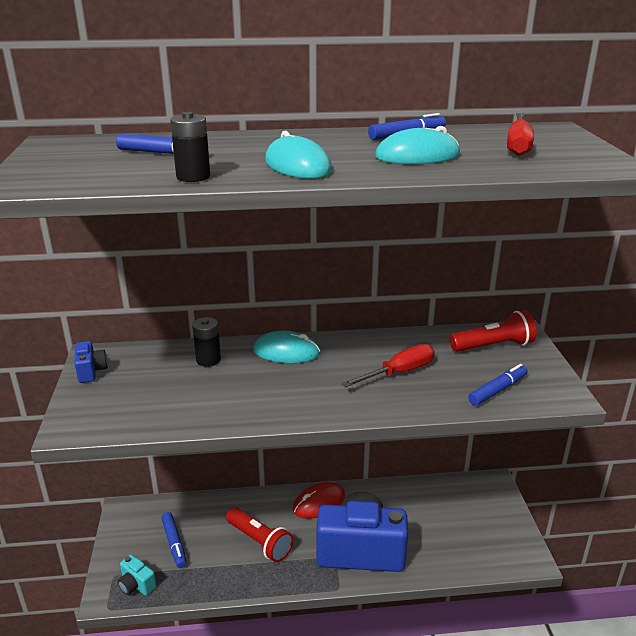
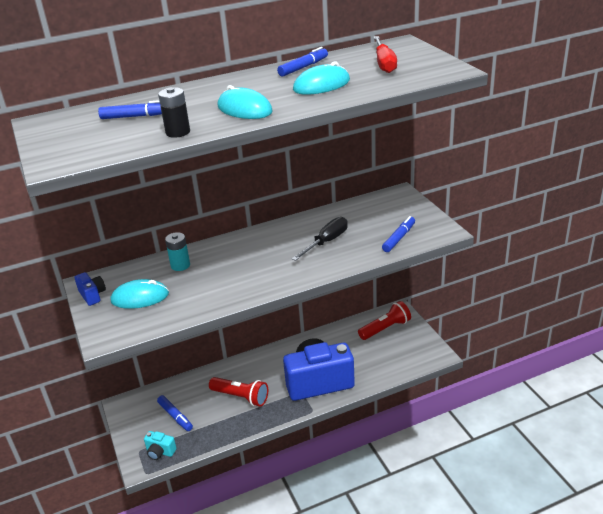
camera: 15 degrees left, 5 degrees up
(208, 360) = (180, 265): black battery -> turquoise battery
(286, 352) = (237, 246): turquoise mouse -> turquoise mouse (140, 297)
(319, 503) = (274, 358): red mouse -> none
(399, 372) = (326, 242): red screwdriver -> black screwdriver
(493, 346) = (385, 207): red flashlight -> red flashlight (385, 328)

